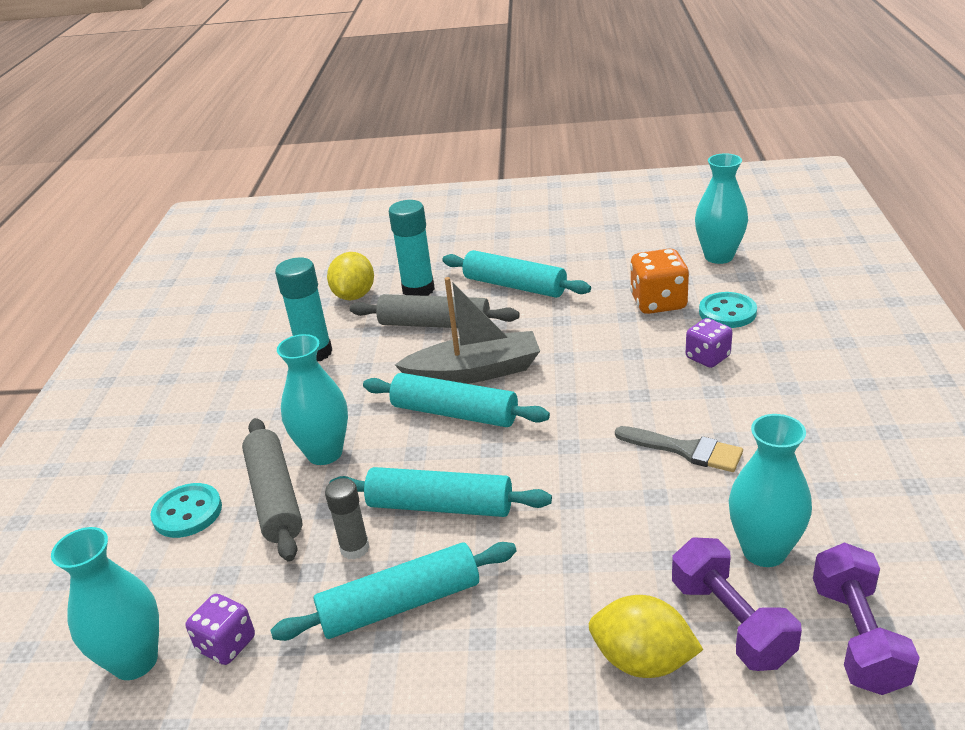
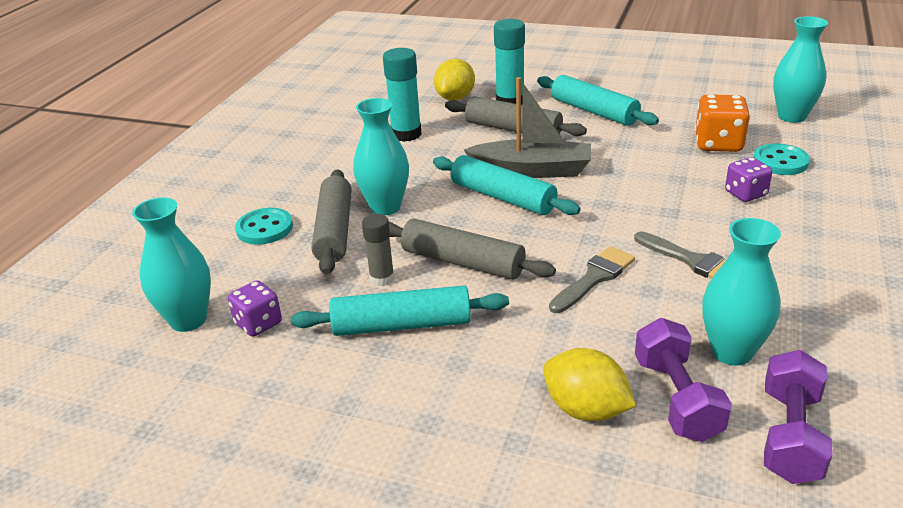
camera: 15 degrees right, 0 degrees up
(440, 506) = (462, 262): turquoise rolling pin -> grey rolling pin
(591, 493) = (594, 278): none -> grey brush

